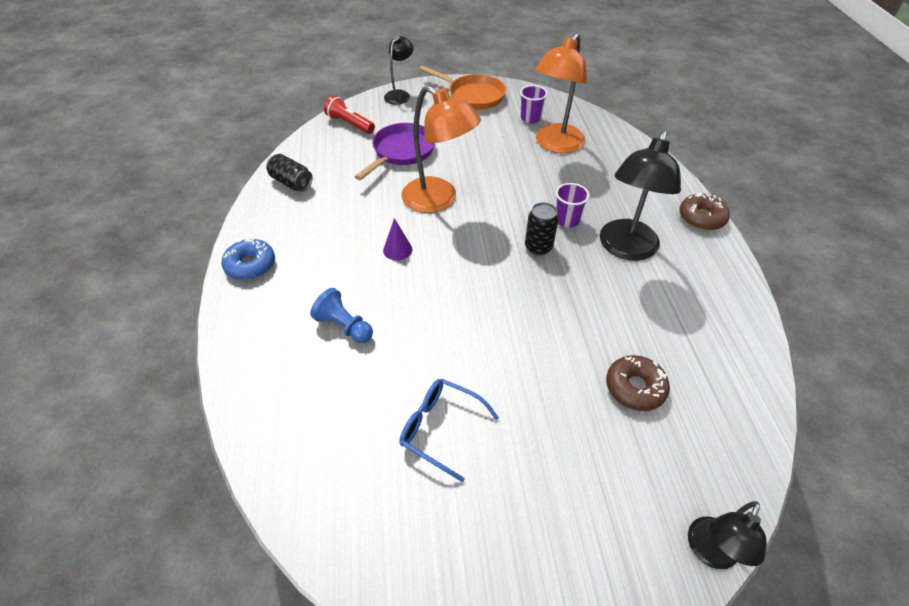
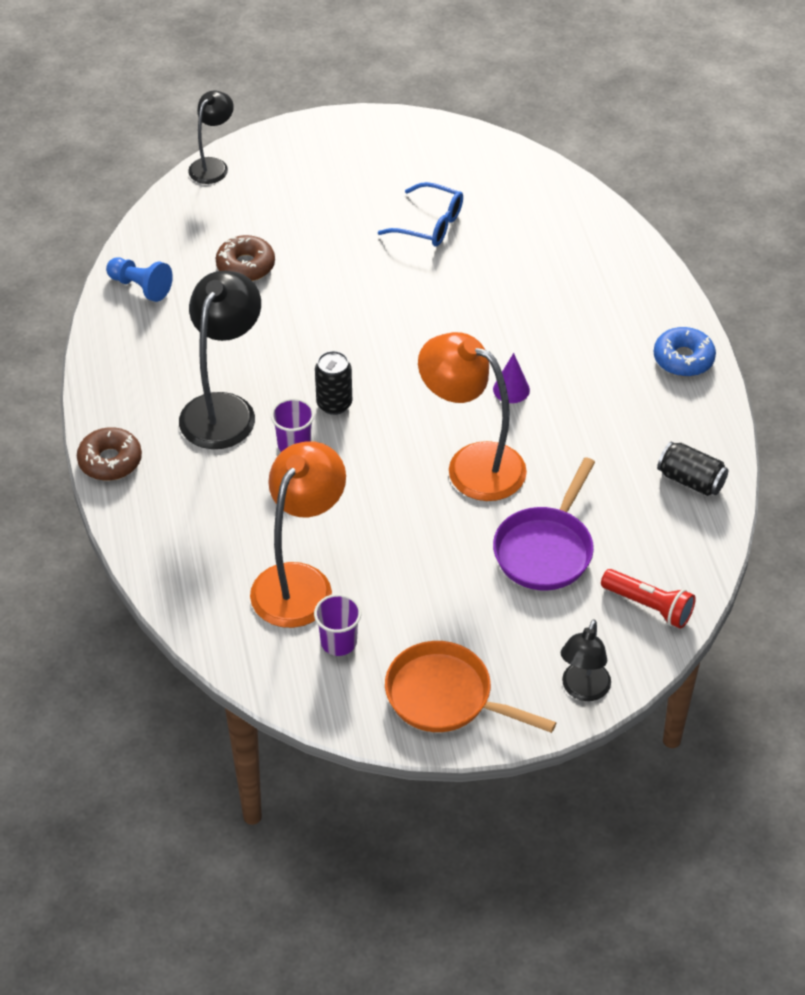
camera: 175 degrees right, 0 degrees up
(344, 326) = (547, 301): blue pawn -> blue pawn (140, 287)

